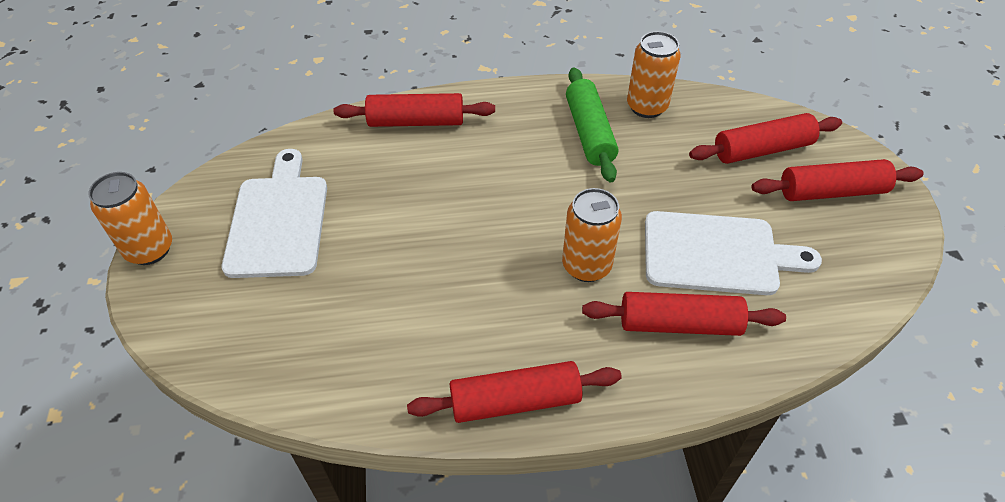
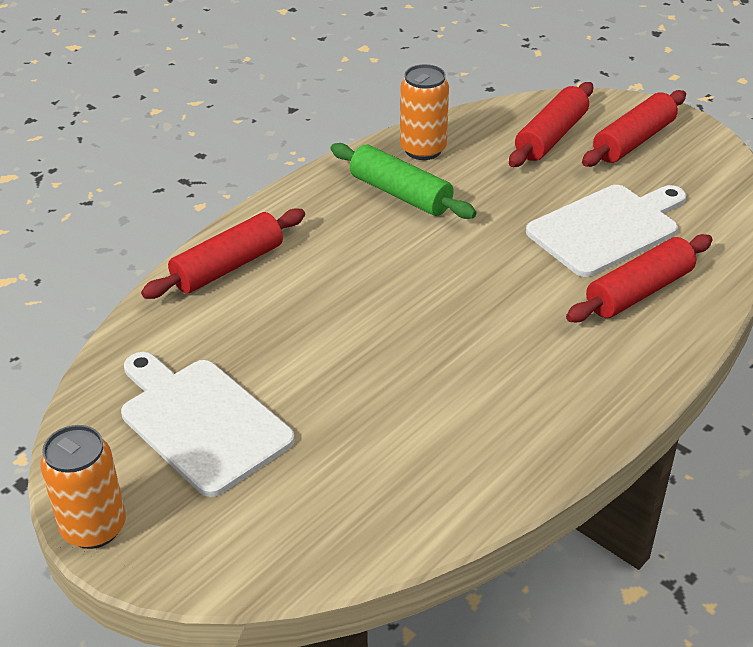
camera: 40 degrees left, 10 degrees down
(515, 400) = (589, 419): red rolling pin -> none
(586, 266) = (523, 293): orange can -> none

